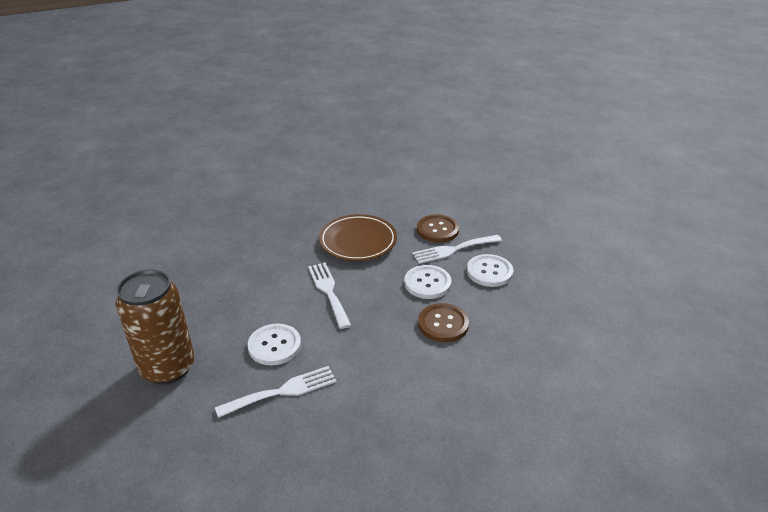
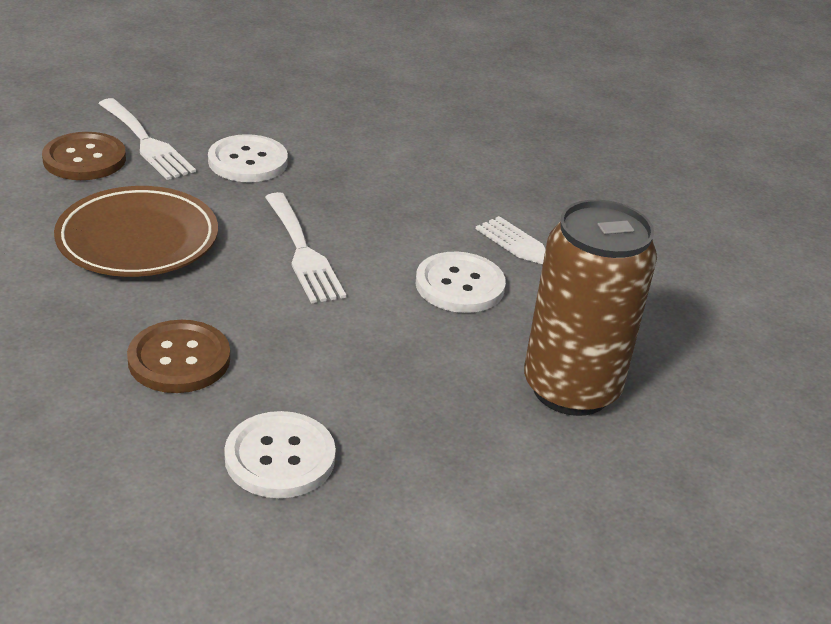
camera: 110 degrees left, 0 degrees up
(328, 291) = (303, 252): white fork -> white fork turned 75 degrees counterclockwise
(443, 324) = (340, 145): brown button -> brown button (179, 359)
(489, 272) = (201, 112): white button -> white button (280, 457)

